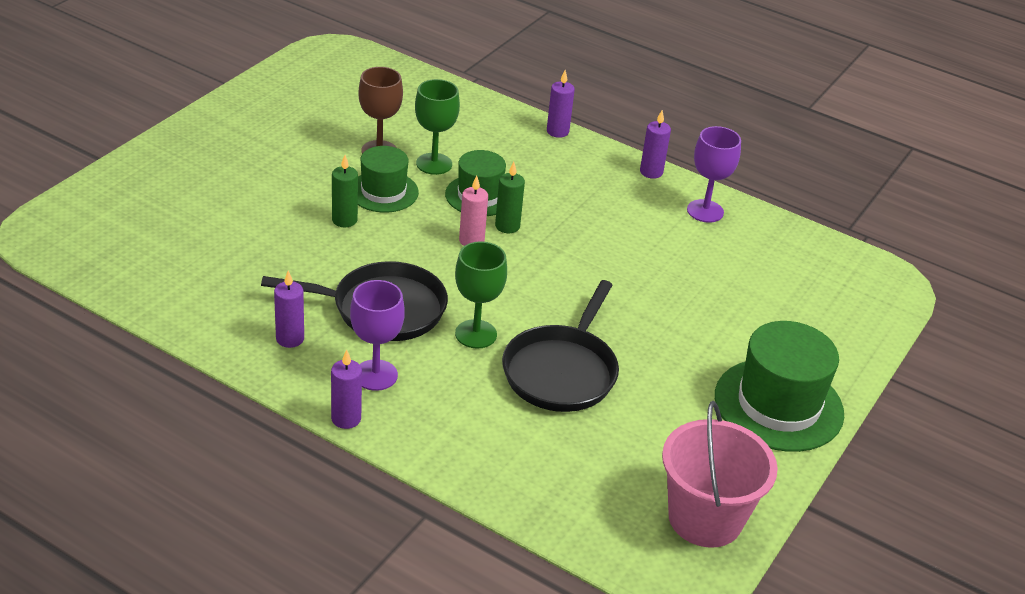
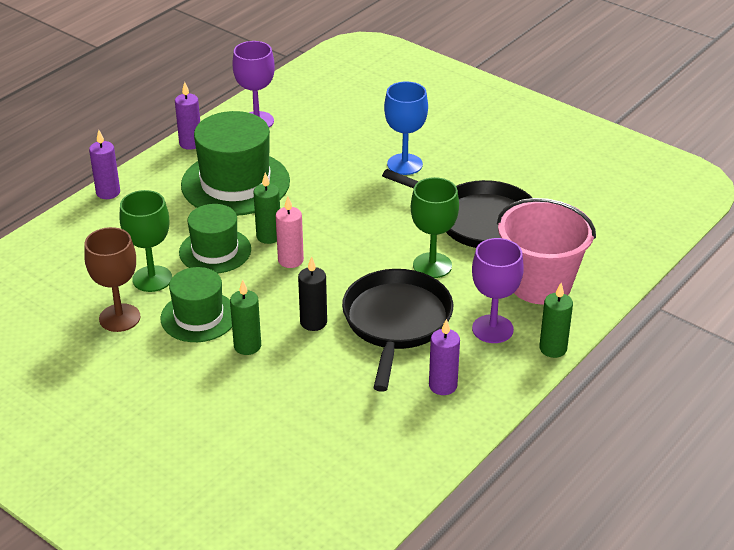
camera: 80 degrees left, 0 degrees up
(346, 419) = (553, 349): purple candle -> green candle
(379, 257) = (313, 322): none -> black candle
(655, 315) = (404, 164): none -> blue goblet
(705, 518) = (638, 167): pink bucket -> pink bucket (540, 284)
(778, 405) = (511, 119): green hat -> green hat (235, 183)

